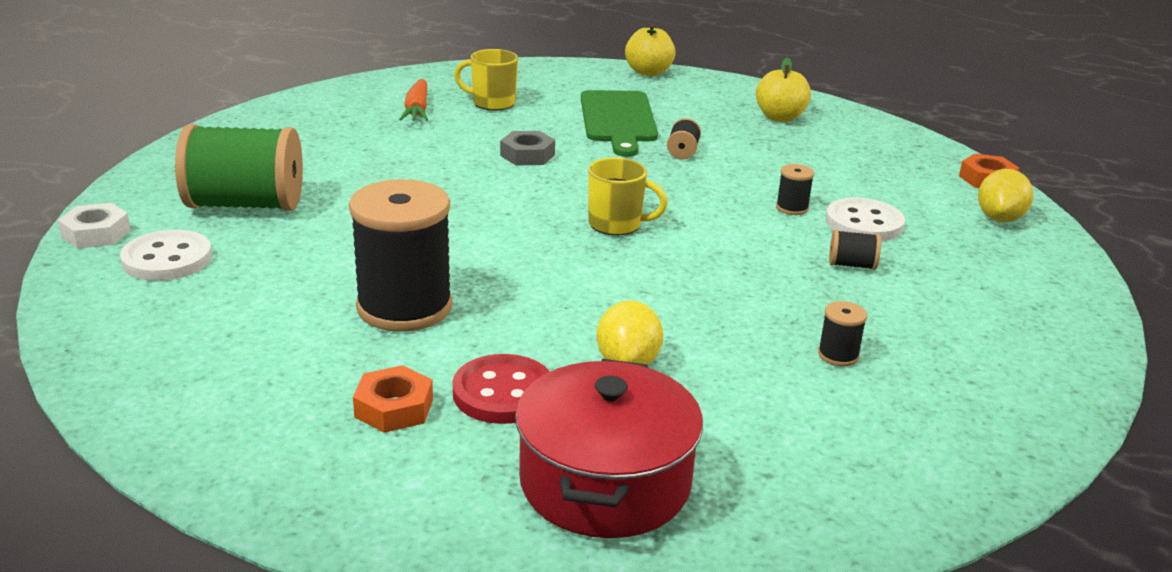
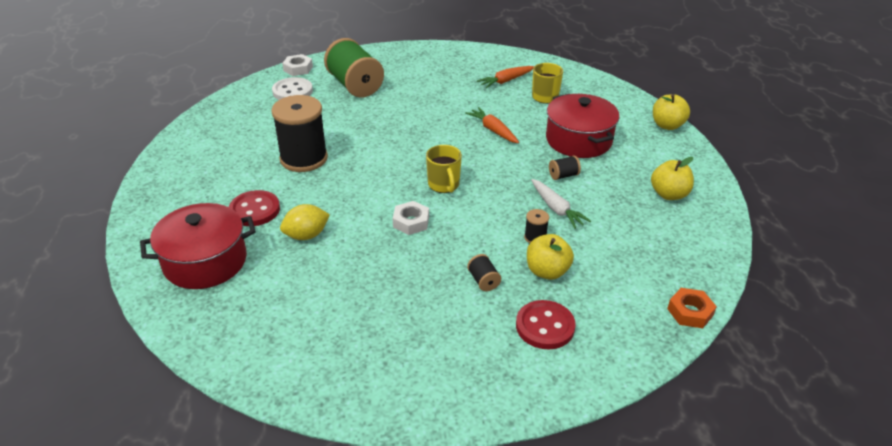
camera: 60 degrees right, 10 degrees up
(394, 408) = (224, 188): orange nut -> none
(527, 155) = (493, 130): grey nut -> orange carrot
(618, 120) = (578, 140): green cutting board -> red pot
(679, 272) = (411, 222): none -> white nut
(746, 178) = (556, 209): none -> white carrot
(838, 355) = (371, 302): black spool -> none
(864, 223) = (547, 271): white button -> yellow apple
(963, 257) = (545, 326): none -> red button
(999, 218) = (627, 332): yellow lemon -> none

